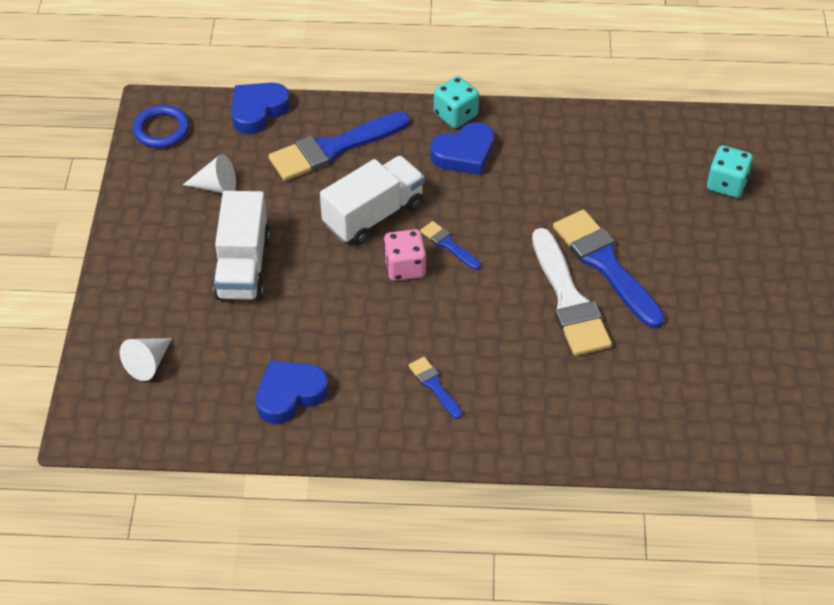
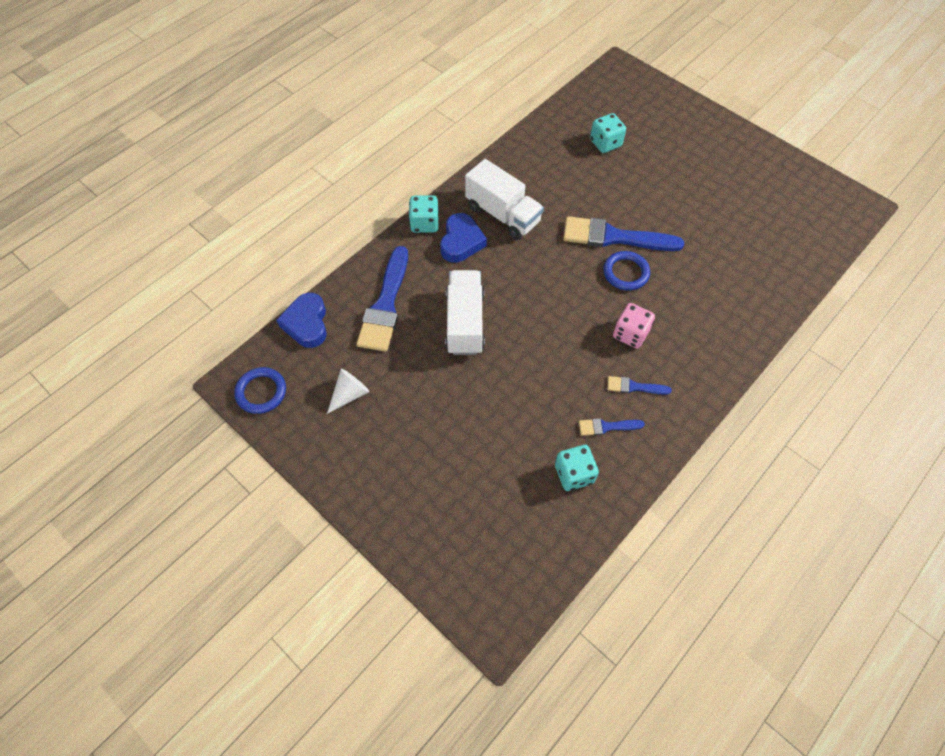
camera: 50 degrees left, 10 degrees up
(148, 363) = (471, 546): white cone -> none
(243, 266) = (438, 427): white truck -> white truck (503, 214)
(289, 394) = (574, 474): blue heart -> turquoise dice
(405, 267) = (524, 336): pink dice -> pink dice (630, 334)
(448, 244) = (527, 301): blue brush -> blue brush (606, 427)
(569, 300) = (625, 273): white brush -> blue ring

